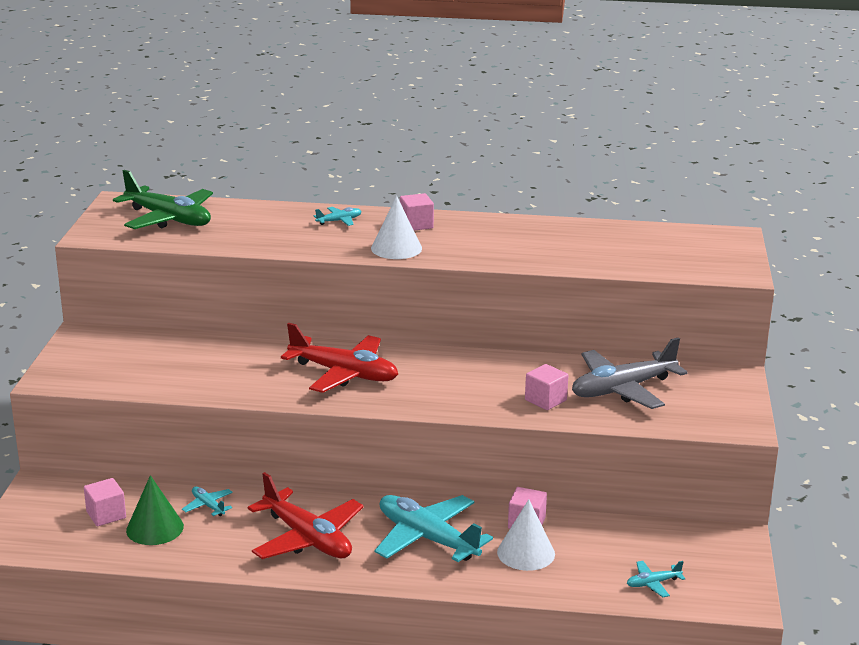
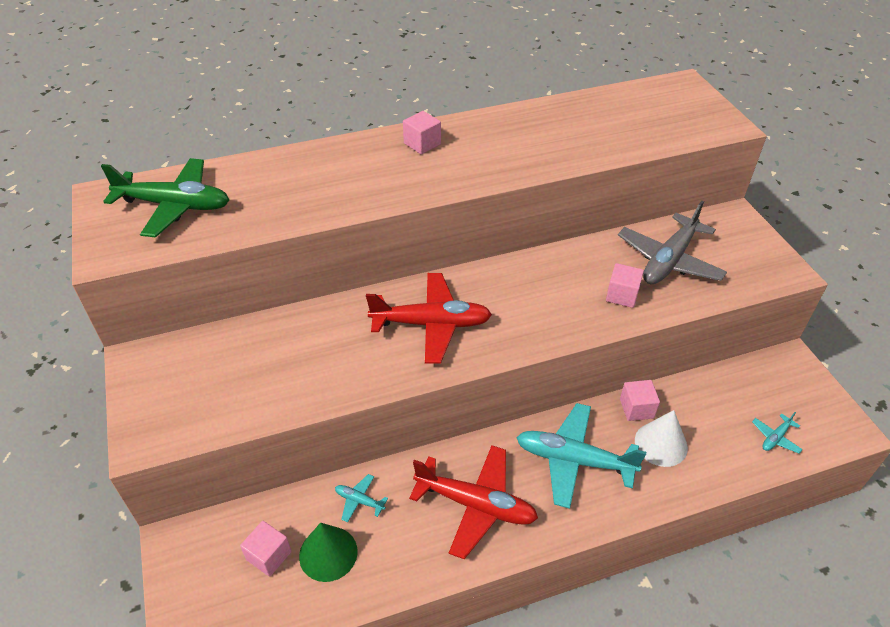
camera: 25 degrees left, 20 degrees up
(339, 221) = (348, 159): turquoise plane -> none
(396, 248) = (429, 180): white cone -> none

